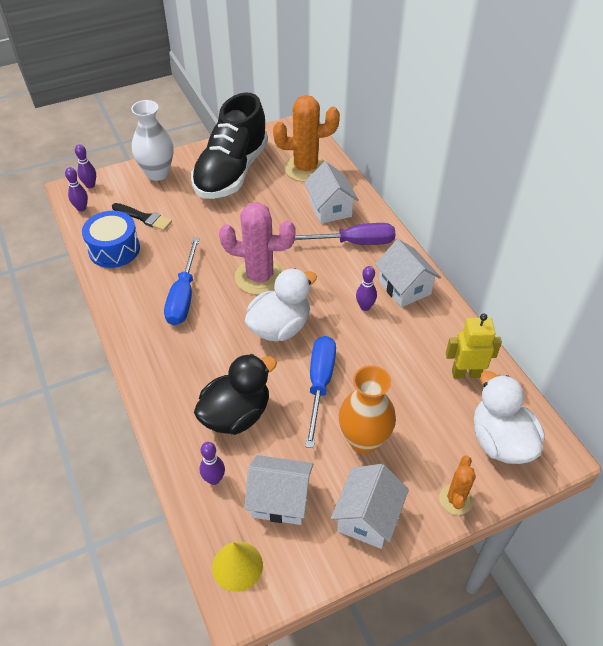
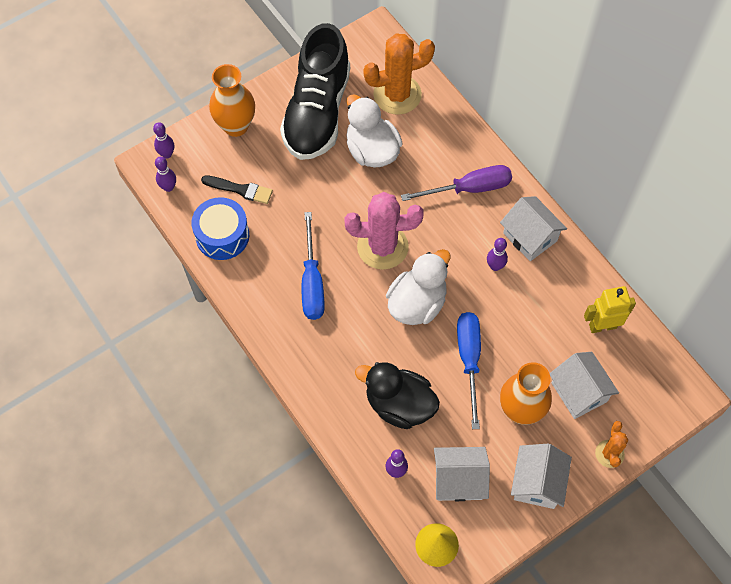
camera: 10 degrees left, 15 degrees up
(157, 173) = (236, 126): white vase -> orange vase
(236, 415) = (399, 404): black duck -> black duck turned 105 degrees counterclockwise
(330, 208) = (435, 147): white house -> white house (579, 392)
(500, 441) = (641, 391): white duck -> white duck (372, 150)

